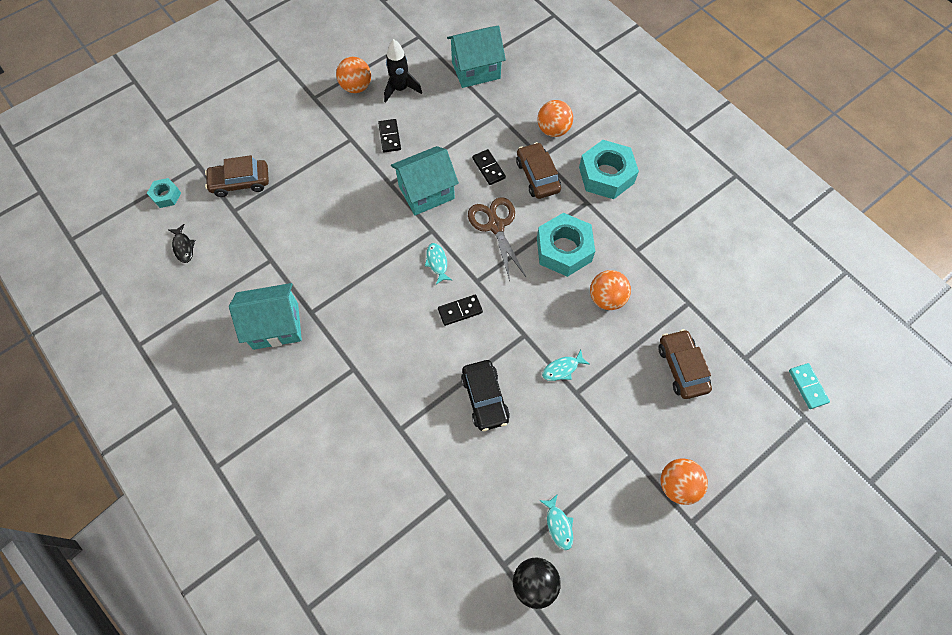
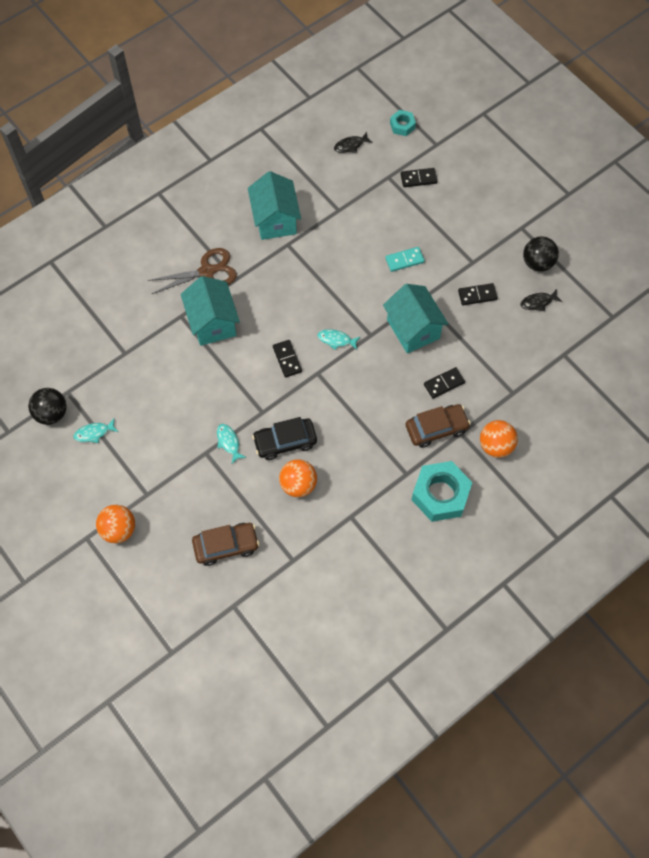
camera: 90 degrees right, 0 degrees up
(240, 182) = (418, 178): brown car -> black domino
(356, 87) = (537, 263): orange ball -> black ball
(400, 89) = (538, 302): black rocket -> black fish
(437, 262) = (336, 340): turquoise fish -> turquoise fish turned 150 degrees counterclockwise
(476, 70) = (570, 372): turquoise house -> turquoise house (212, 323)
(485, 398) = (204, 379): black car -> black car (285, 442)
(496, 226) = (376, 389): brown scissors -> brown scissors (207, 271)
(564, 249) = (351, 449): turquoise nut -> none
(807, 386) = (202, 661): turquoise domino -> turquoise domino (404, 260)

